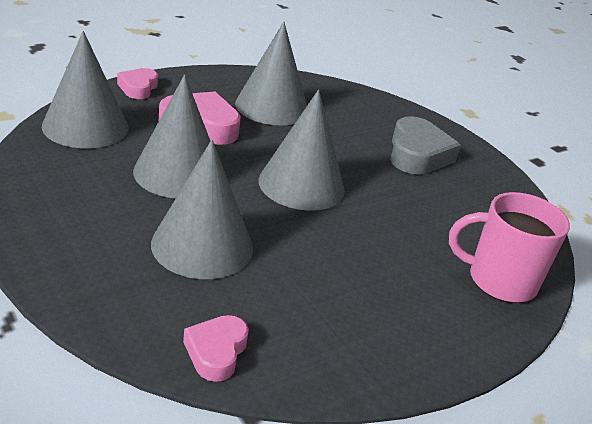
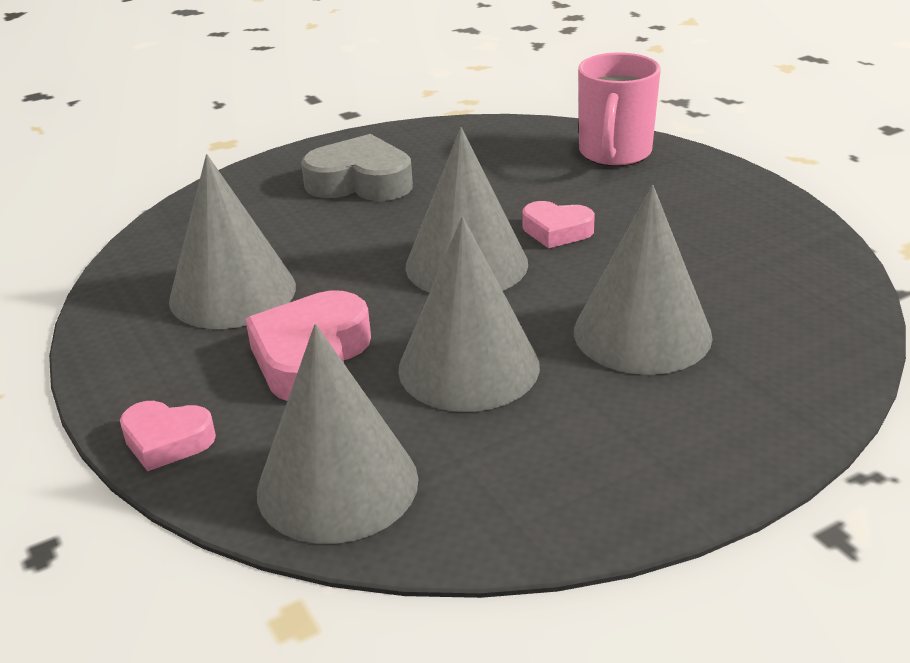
camera: 80 degrees left, 0 degrees up
(216, 352) = (827, 311): pink heart -> pink heart (556, 231)

